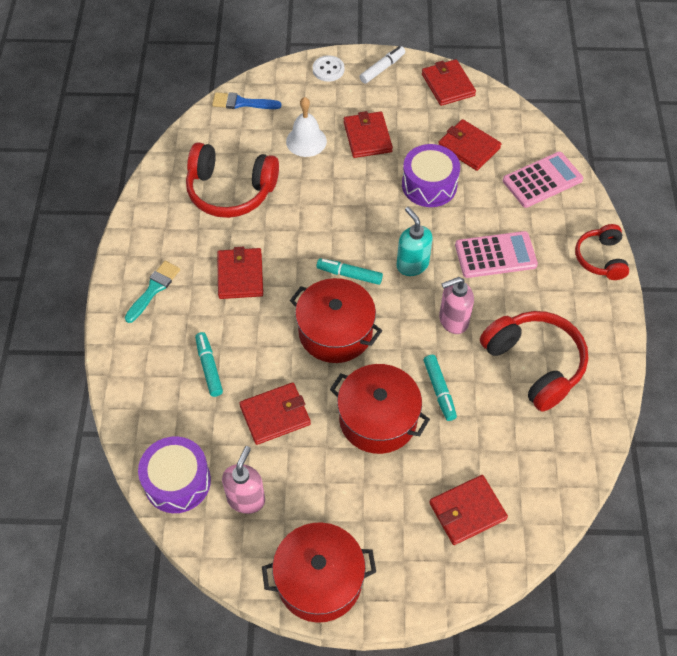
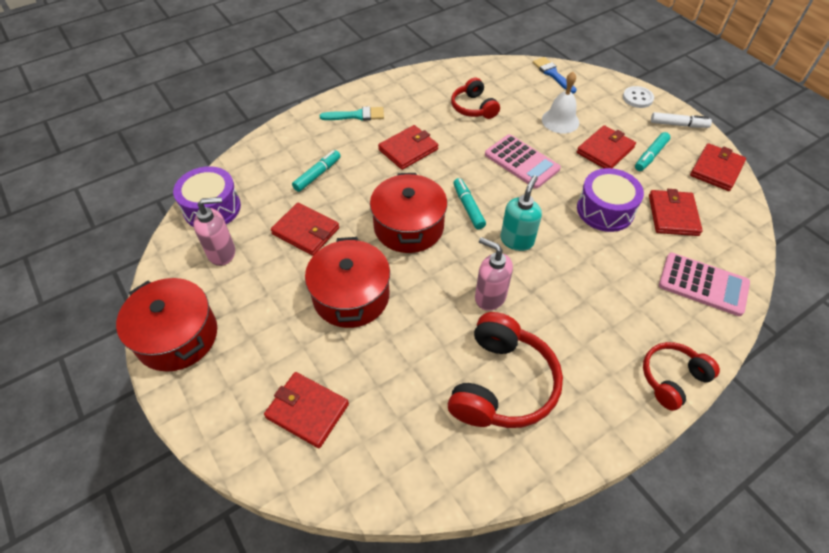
camera: 55 degrees right, 5 degrees down
(230, 191) = (473, 107): red headphones -> red headphones, size x0.60
(439, 390) = (412, 324): turquoise marker -> turquoise marker (650, 156)
(495, 255) = (586, 292): pink calculator -> pink calculator (522, 162)

